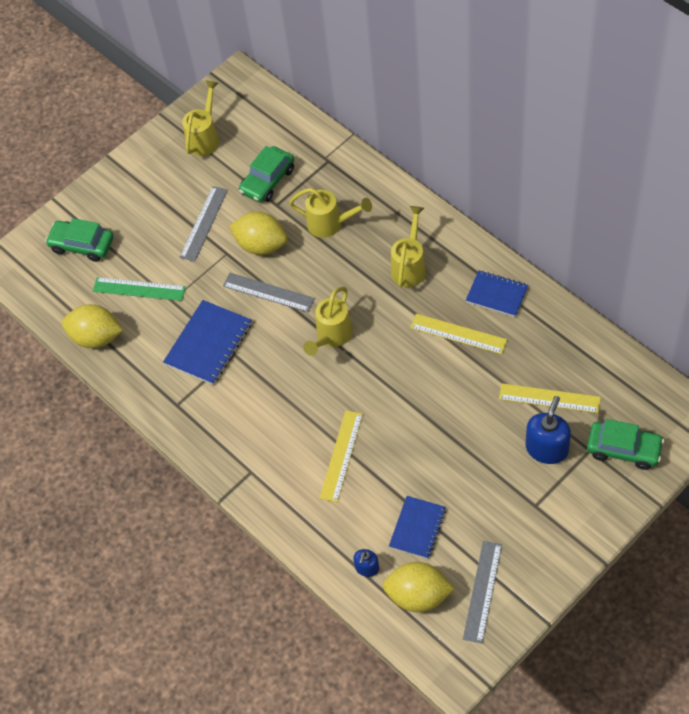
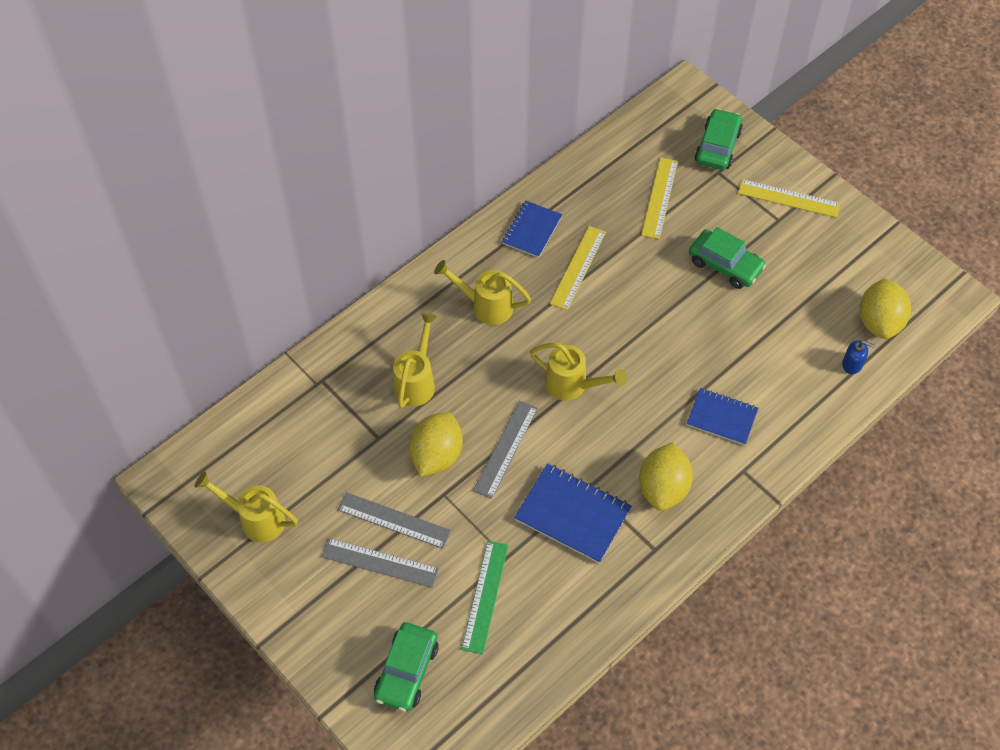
camera: 95 degrees left, 0 degrees up
(96, 337) = (553, 647): yellow lemon -> yellow lemon (663, 488)
(268, 180) = (340, 446): green car -> green car (725, 265)
(341, 456) = (723, 382): yellow ruler -> yellow ruler (788, 198)
(417, 528) = (806, 318): blue notebook -> blue notebook (722, 417)
(482, 591) = (871, 269): grey ruler -> grey ruler (380, 562)
(547, 448) = (716, 205): blue soap dispenser -> none

